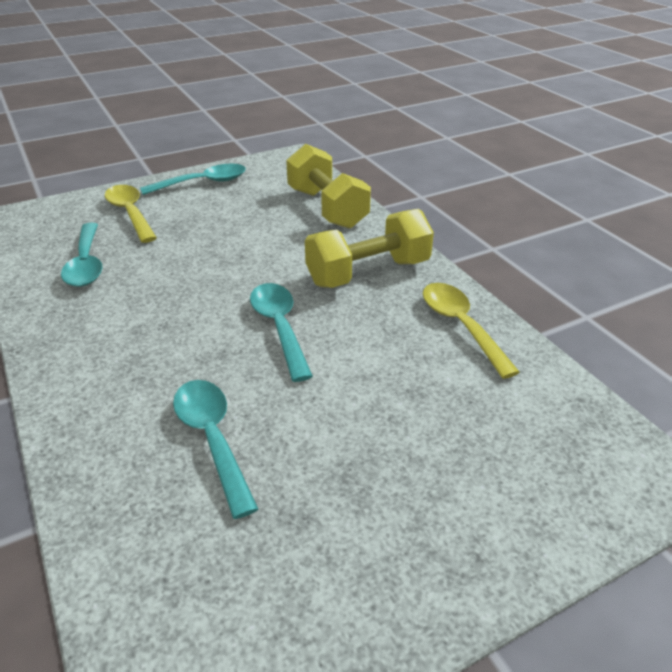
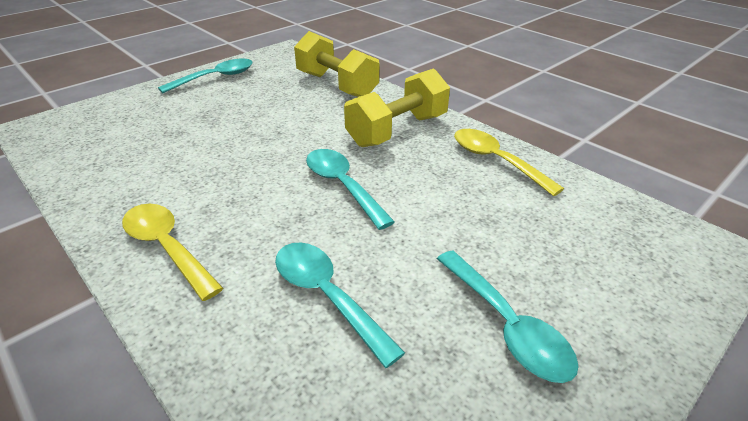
camera: 15 degrees left, 0 degrees up
(86, 264) = (129, 158): turquoise spoon -> turquoise spoon (507, 325)
(130, 213) = (156, 110): yellow spoon -> yellow spoon (167, 247)

